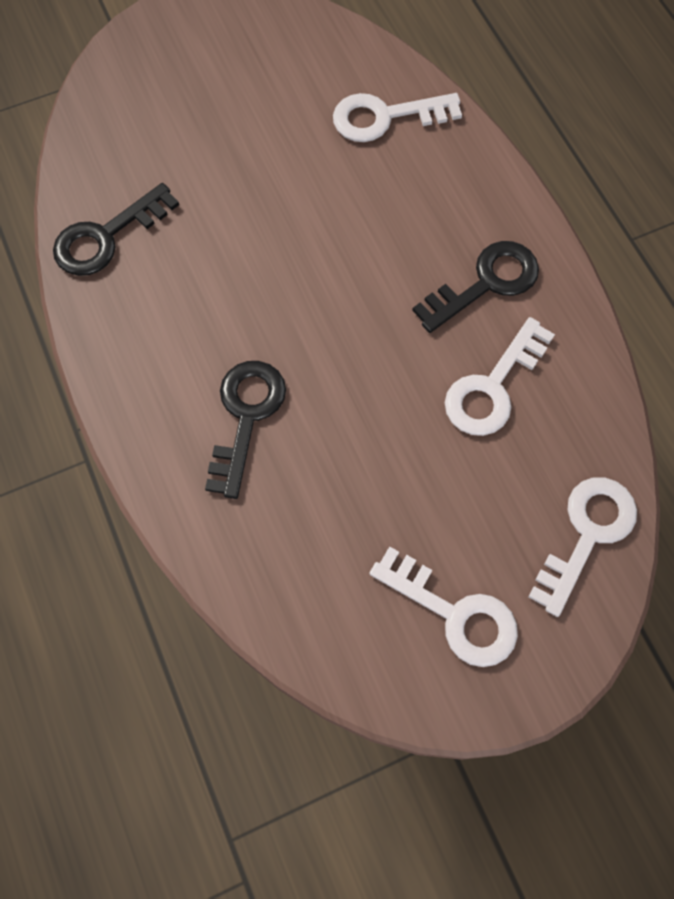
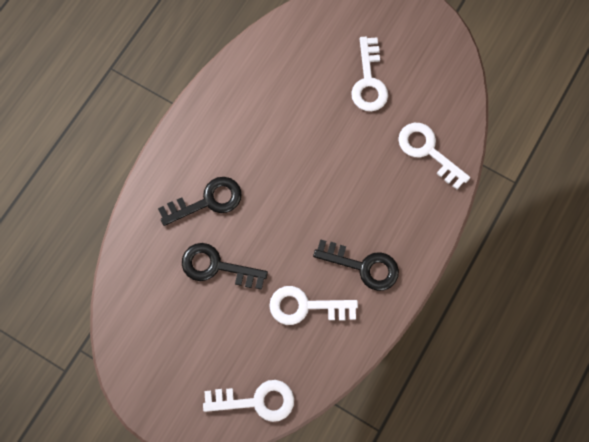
camera: 55 degrees right, 5 degrees up
(106, 237) = (256, 70): black key -> black key (217, 266)
(454, 613) = (174, 362): white key -> white key (368, 81)

